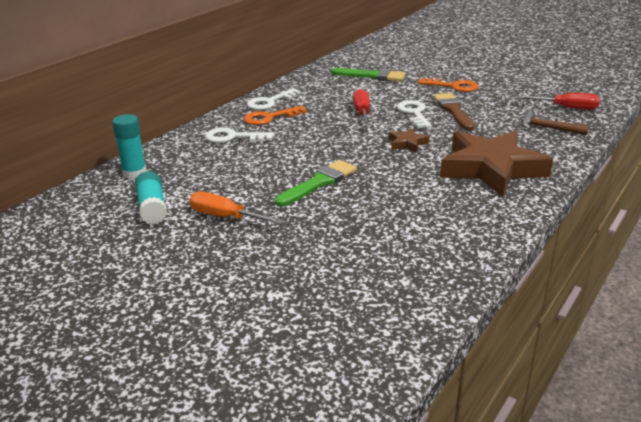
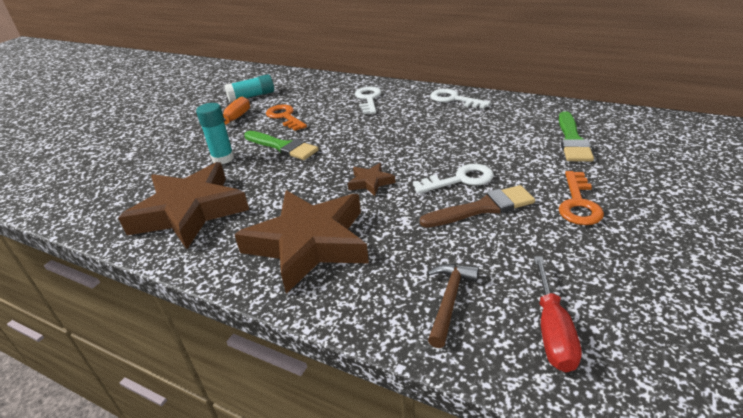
camera: 85 degrees right, 5 degrees up
(134, 173) = (302, 81): turquoise glue stick -> turquoise glue stick (223, 158)
(270, 117) = (415, 106): orange key -> orange key (285, 117)
(362, 113) = (446, 148): red screwdriver -> none
(434, 228) = (190, 211): none -> brown star

